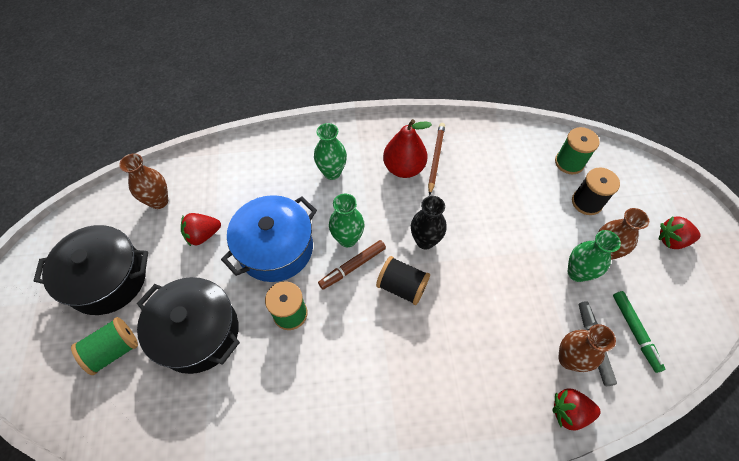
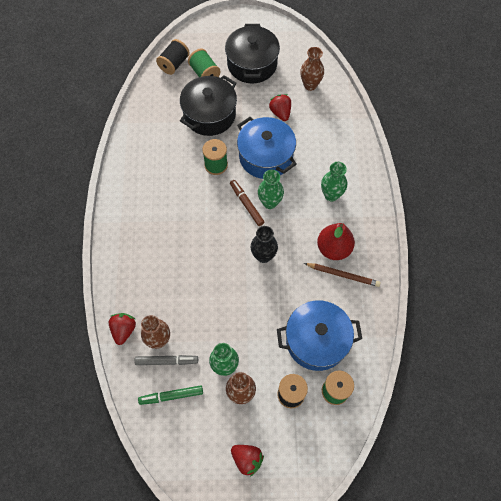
camera: 95 degrees right, 5 degrees up
(402, 286) = (227, 235): black spool -> black spool (174, 64)
(519, 181) = (316, 340): none -> blue pot
(672, 240) = (247, 459): red strawberry -> red strawberry turned 120 degrees clockwise

